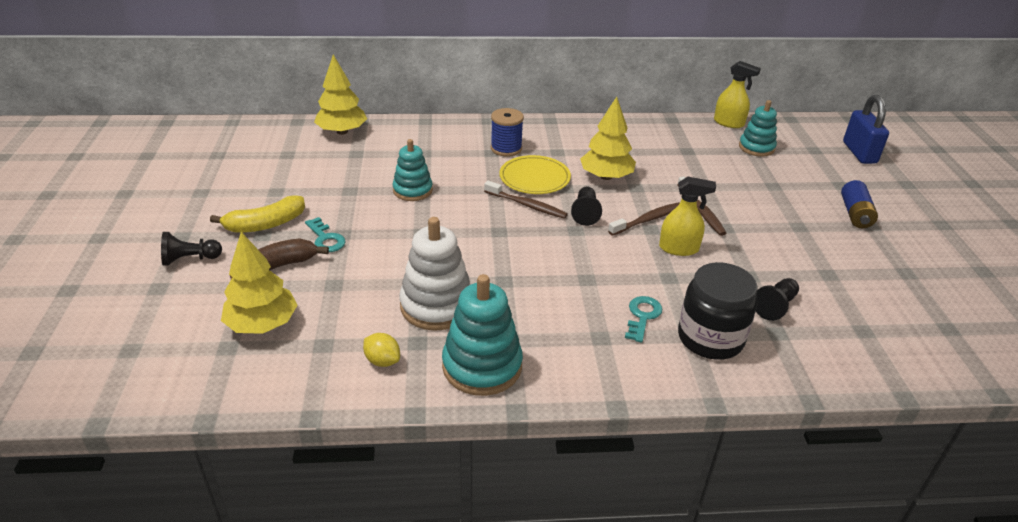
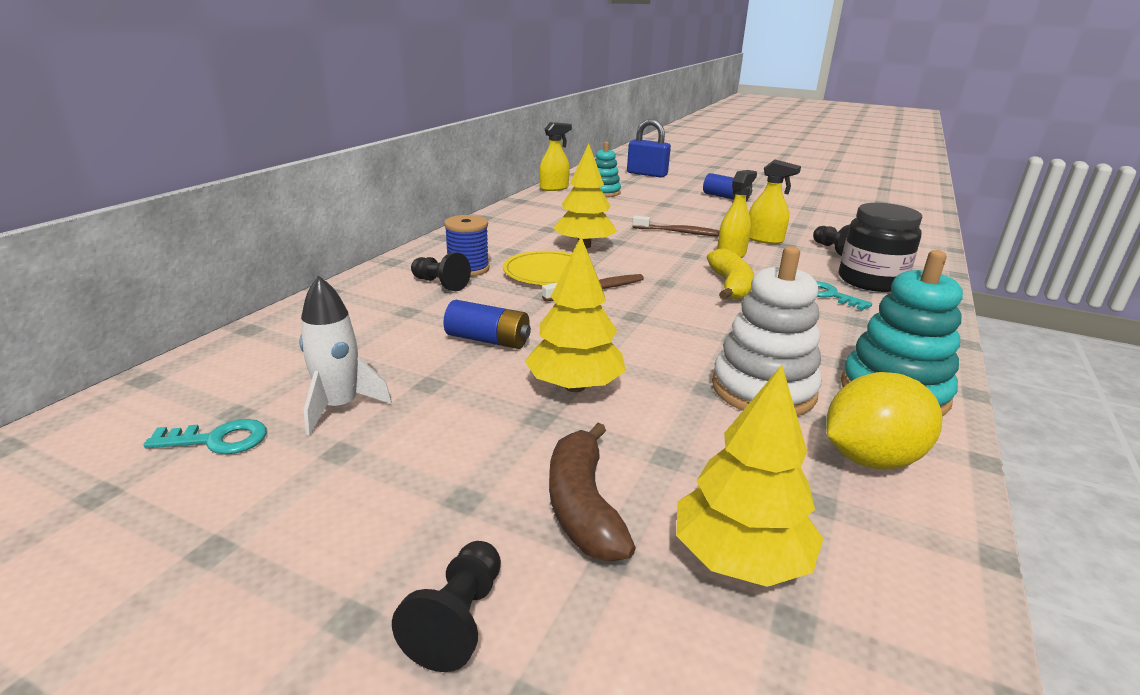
camera: 60 degrees left, 10 degrees down
(265, 224) = (434, 486): yellow banana -> yellow banana (730, 286)
(310, 176) = (340, 407): none -> white rocket
(326, 239) = (540, 435): turquoise key -> turquoise key (218, 440)
(342, 131) = (252, 349): yellow tree -> yellow tree (574, 386)
(382, 361) = (870, 458): yellow lemon -> yellow lemon, size x1.90
(412, 190) = (488, 340): turquoise stacking toy -> blue battery
(585, 213) = (640, 270): black pawn -> black pawn (440, 284)
(647, 220) = (675, 252): brown toothbrush -> none
(747, 260) = (764, 239): none -> yellow spray bottle

